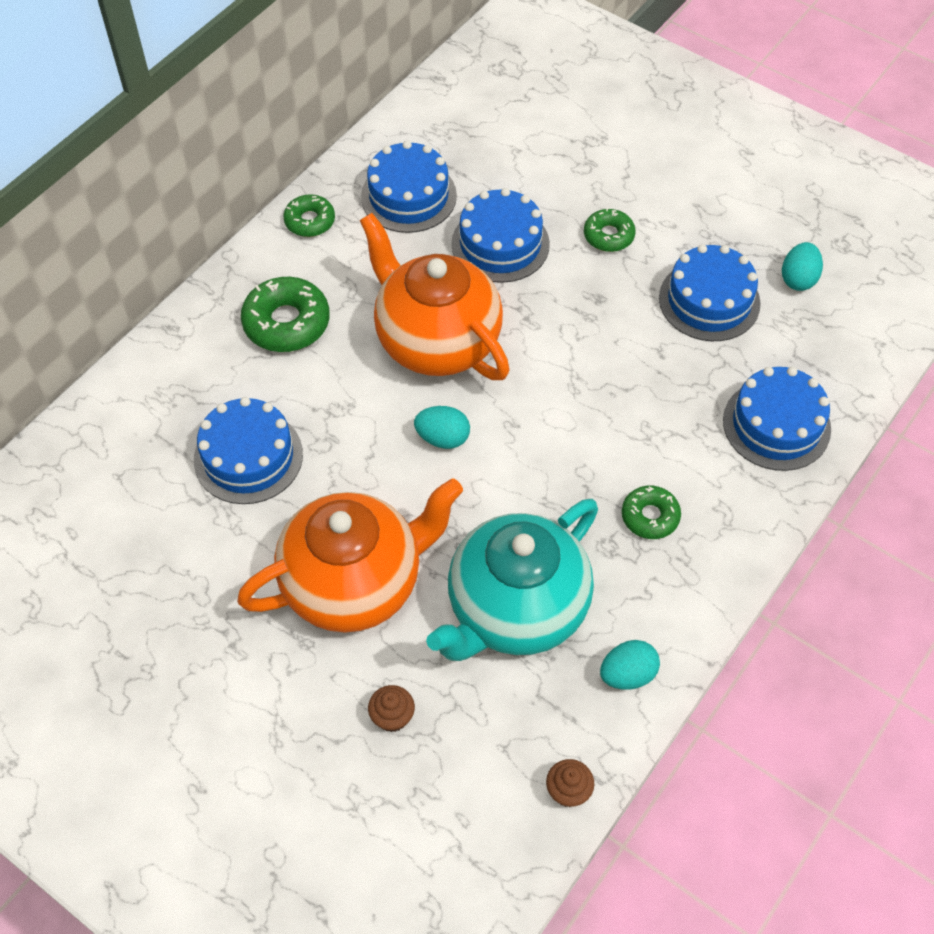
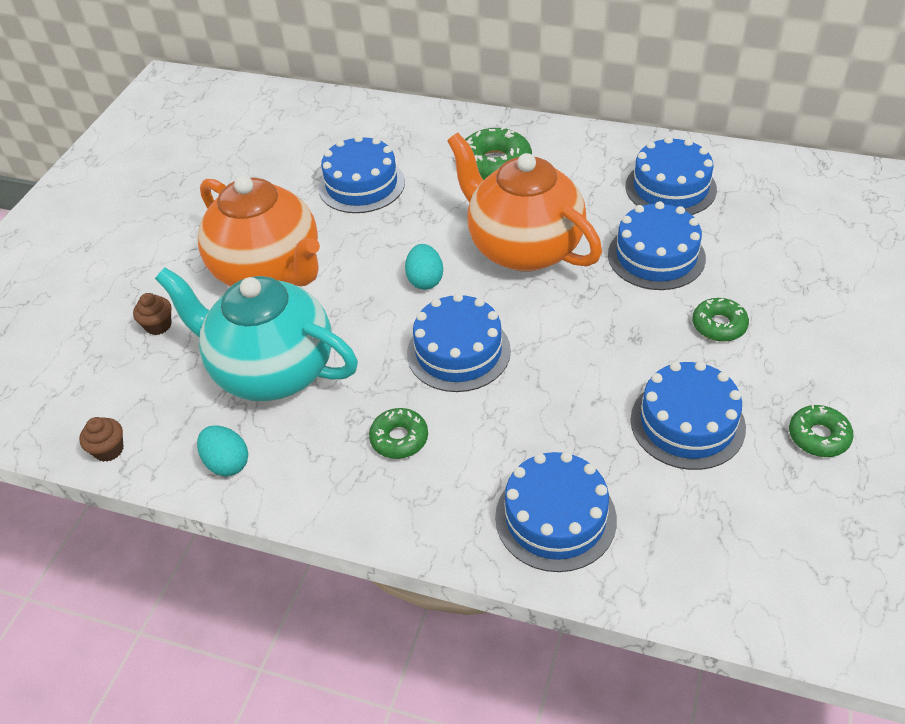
camera: 75 degrees right, 10 degrees down
(310, 221) = (604, 145): green donut -> green donut (818, 436)
(436, 341) = (523, 248): orange teapot -> orange teapot turned 75 degrees counterclockwise
(558, 438) = (458, 352): none -> blue cake
(798, 279) = (770, 495): turquoise egg -> none

